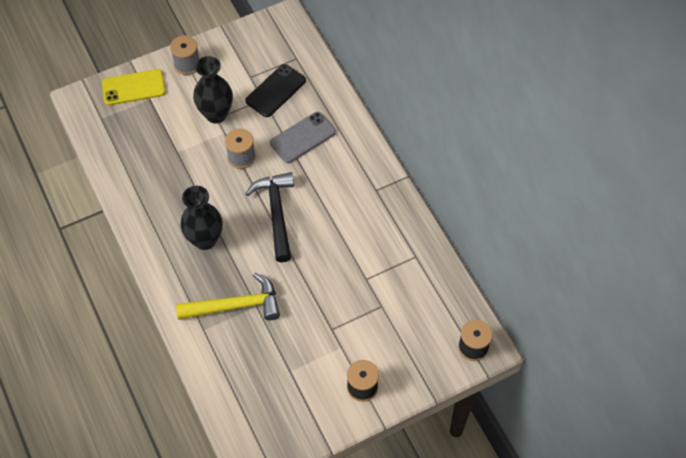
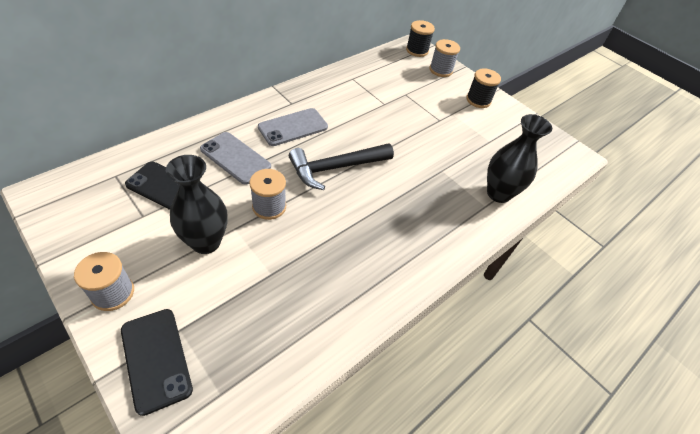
camera: 110 degrees left, 10 degrees down
(133, 87) = (156, 359): yellow phone -> black phone
(205, 239) = (386, 222): black vase -> black vase (498, 193)
(235, 305) = (449, 185): yellow hammer -> none
(338, 186) = (293, 127): none -> grey phone
(427, 363) = (440, 70): none -> grey spool

